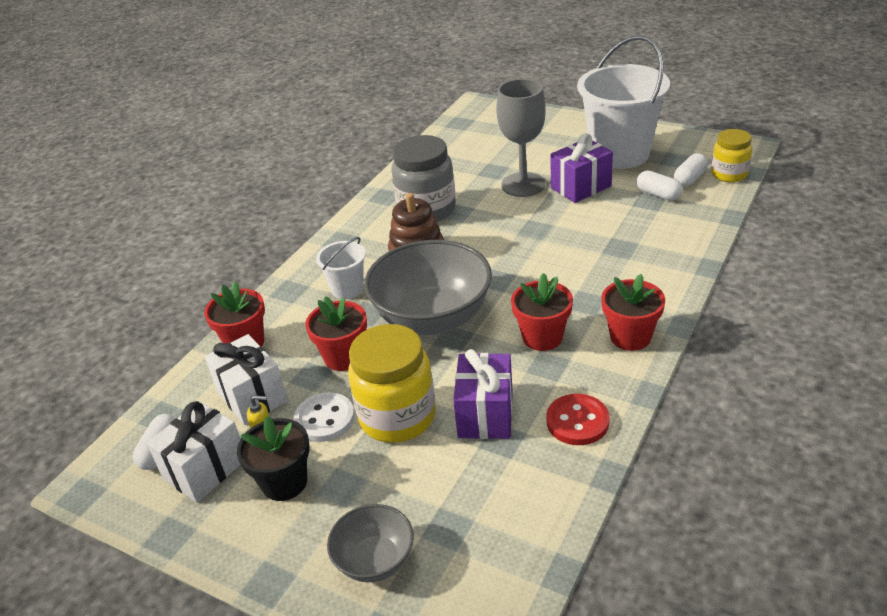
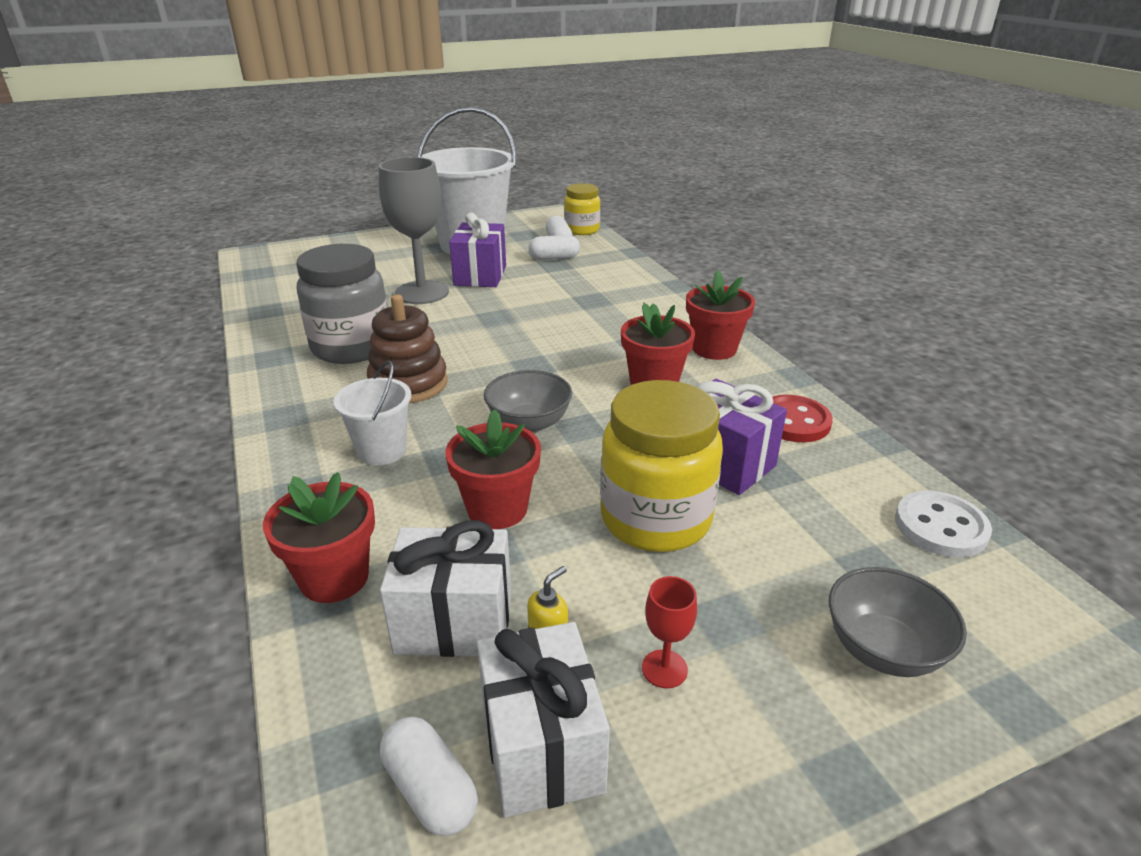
camera: 55 degrees left, 5 degrees down
(284, 482) = (664, 669): black flower pot -> red goblet
(325, 419) = (587, 575): white button -> white button (940, 527)
(432, 318) = (529, 423): grey bowl -> grey bowl, size x0.52

